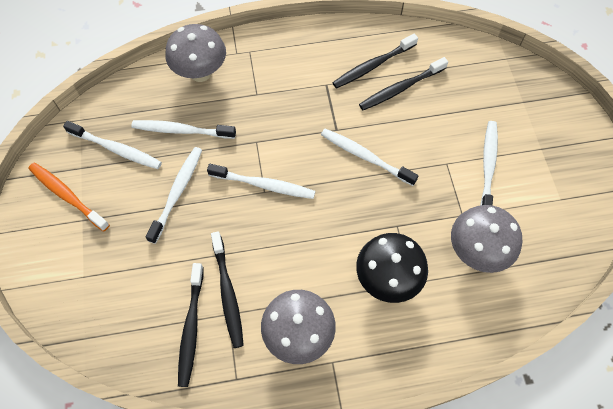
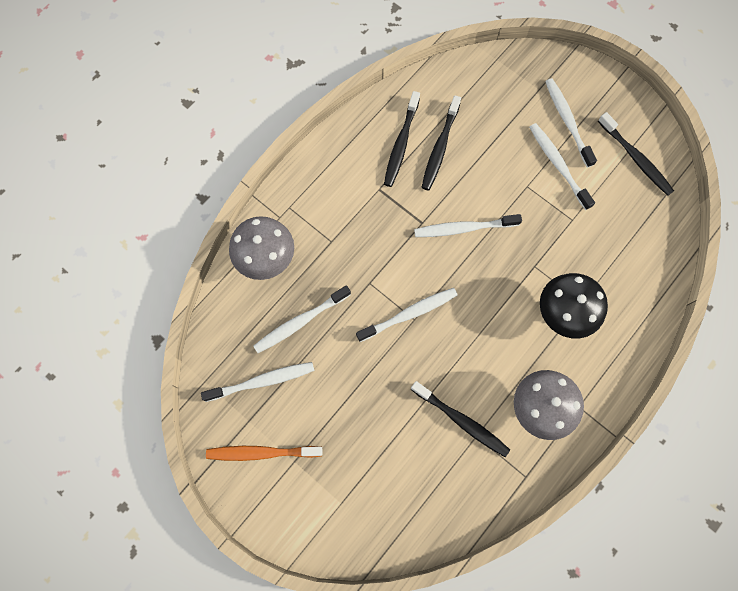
camera: 40 degrees left, 10 degrees up
(177, 192) = (348, 376): white toothbrush -> white toothbrush (567, 121)
(191, 328) = (460, 469): black toothbrush -> black toothbrush (635, 158)
(476, 252) = (604, 241): grey mushroom -> none

